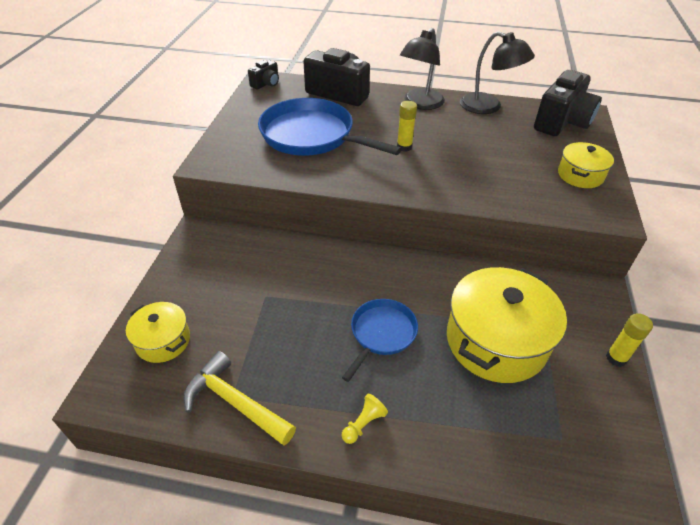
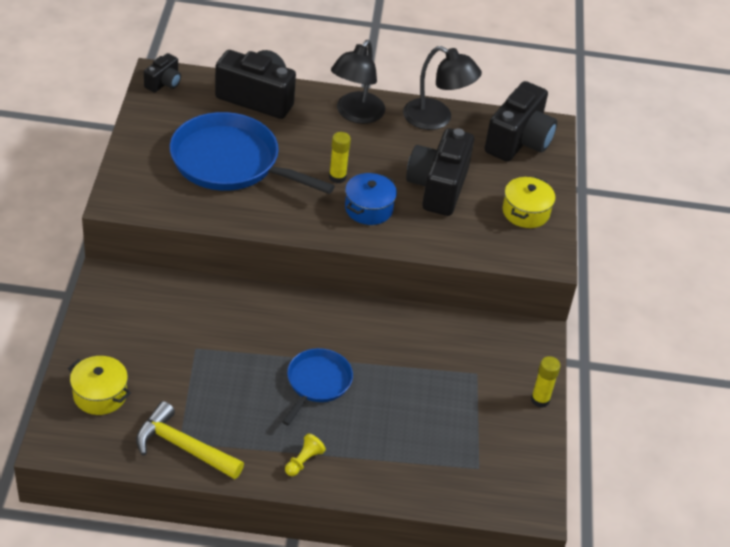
camera: 10 degrees left, 0 degrees up
(433, 171) = (368, 209): none -> blue pot
(495, 155) = (438, 187): none -> black camera
(496, 341) = (428, 387): yellow pot -> none

